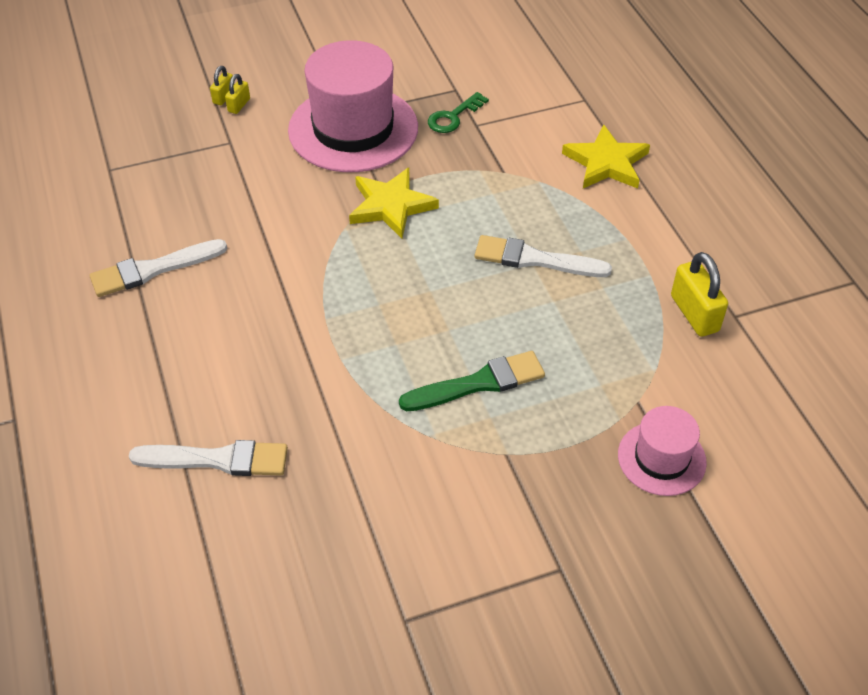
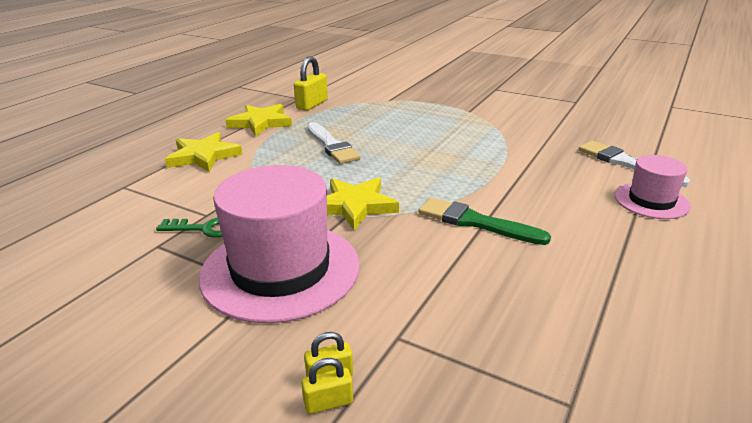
camera: 130 degrees left, 20 degrees down
(153, 269) = (594, 269): white brush -> none
(478, 383) = (445, 128): green brush -> green brush (475, 222)
(661, 458) = (410, 89): pink hat -> pink hat (651, 201)
(668, 239) = (260, 123): none -> yellow star

